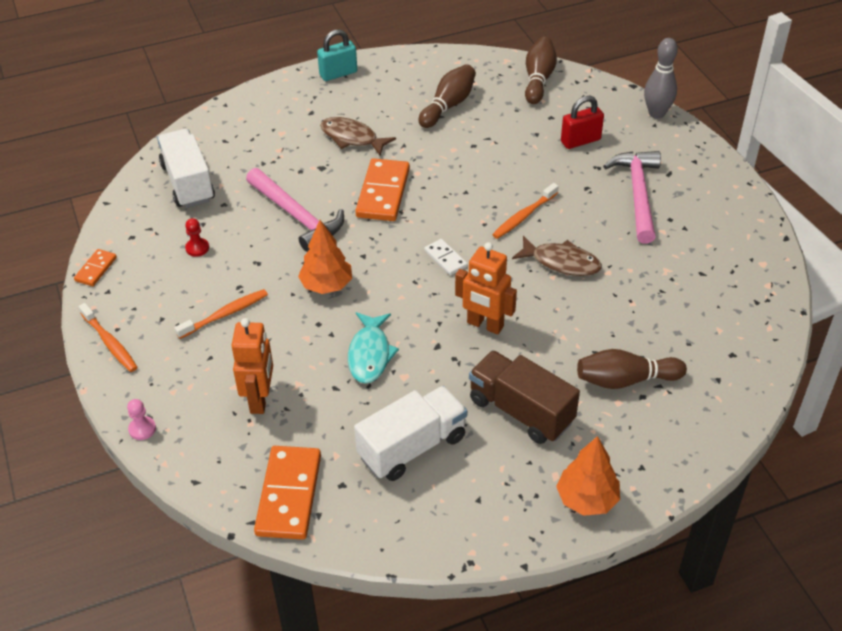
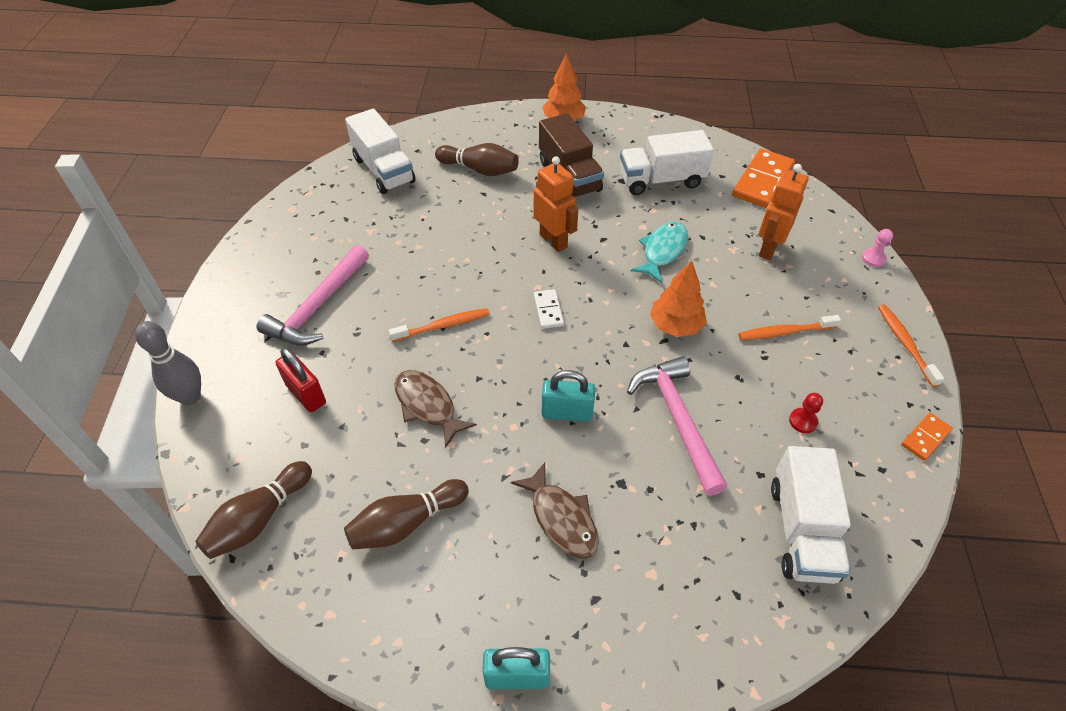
camera: 155 degrees left, 5 degrees up
(383, 193) = (567, 413): orange domino -> turquoise padlock
(561, 262) = (448, 268): brown fish -> brown fish (427, 406)
(580, 141) = (306, 394): red padlock -> red padlock turned 45 degrees clockwise
(724, 339) = (384, 170): none -> white truck

